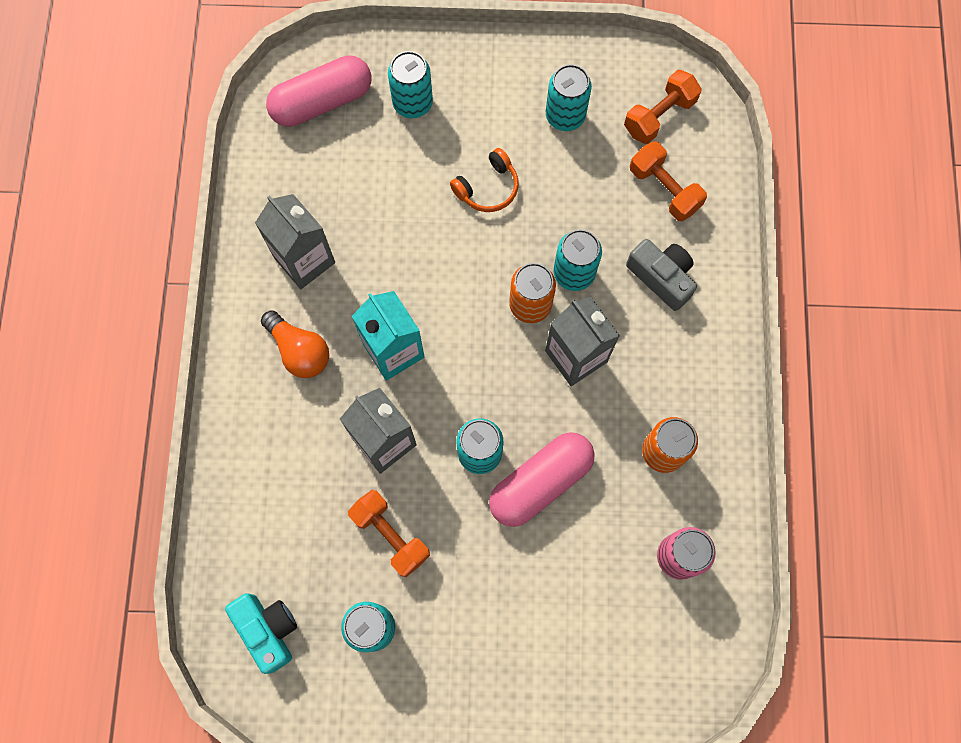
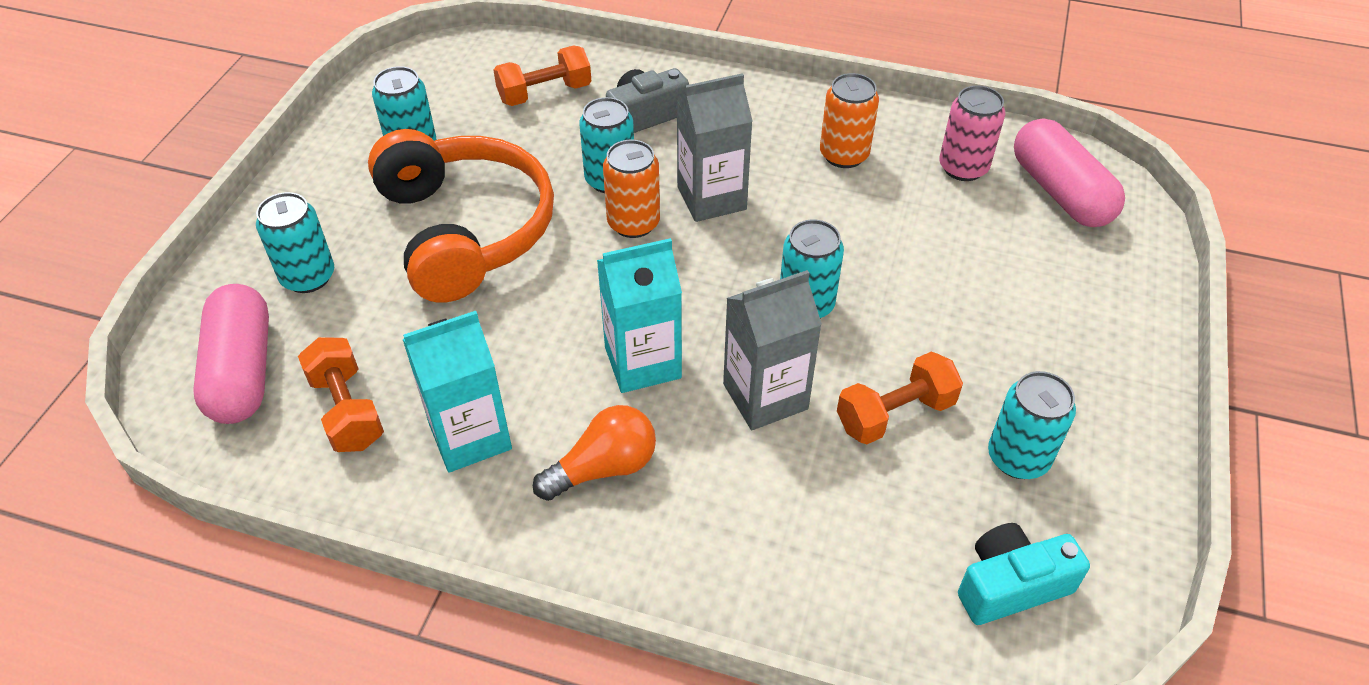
camera: 75 degrees left, 25 degrees down
(304, 260) = (470, 436): grey carton -> turquoise carton
(488, 188) = (466, 230): orange headphones -> orange headphones, size x2.32
(540, 482) = (856, 258): pink capsule -> pink capsule (1060, 192)
(659, 116) = (457, 79): orange dumbbell -> orange dumbbell (347, 410)

